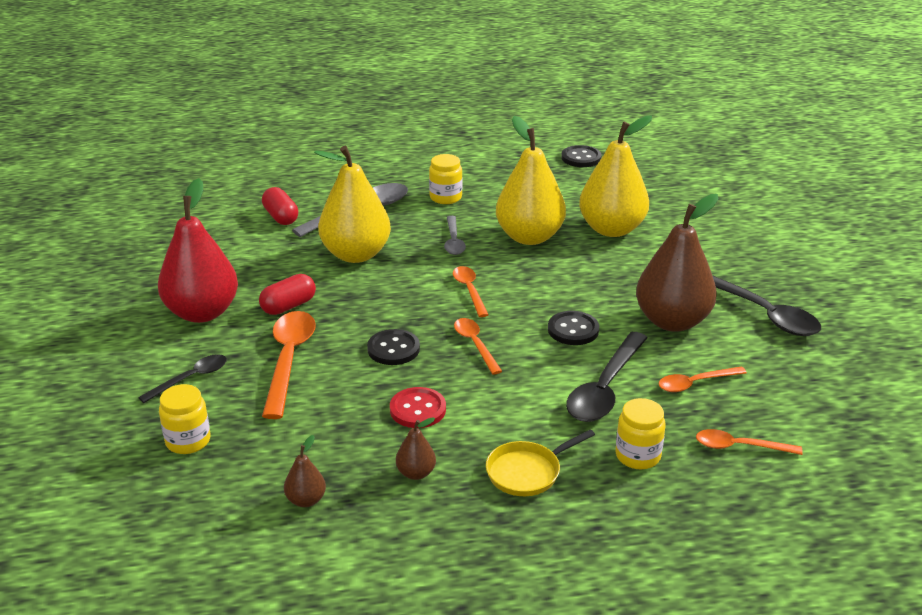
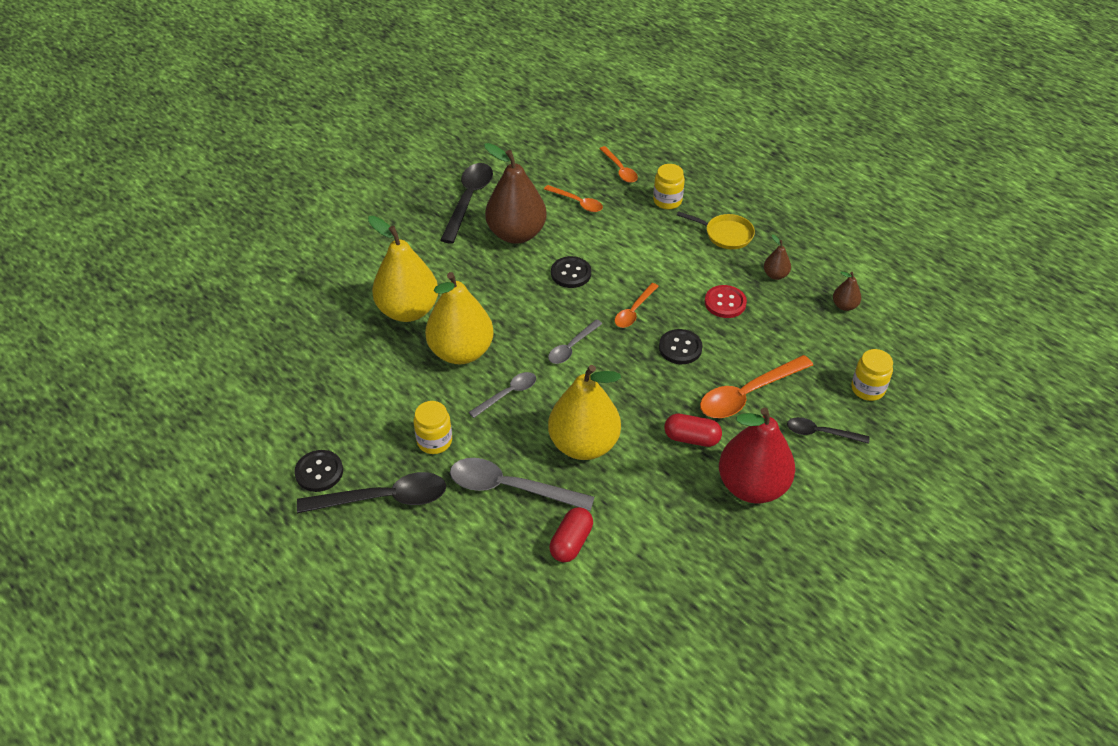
camera: 125 degrees left, 15 degrees up
(469, 290) = (572, 347): orange spoon -> grey spoon
(581, 158) = (278, 385): black button -> black button (319, 472)
(605, 388) = (620, 235): black spoon -> black spoon (384, 498)

